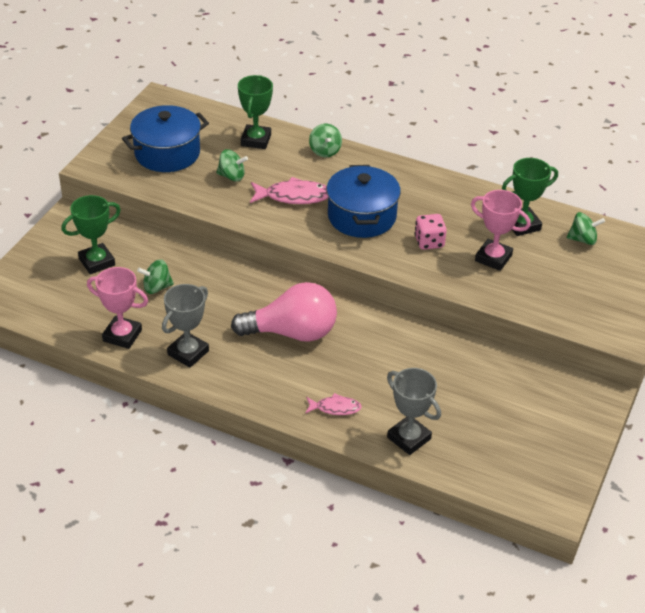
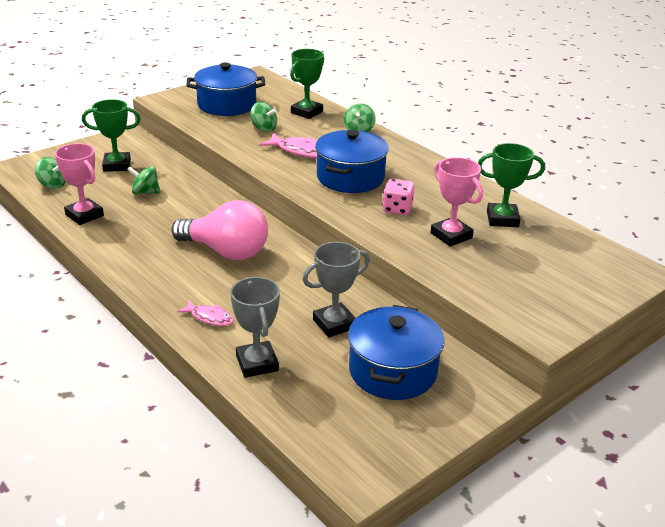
camera: 25 degrees right, 10 degrees down
(188, 353) = (124, 241): grey trophy -> grey trophy (334, 324)
(517, 406) = (392, 371): none -> blue pot
(583, 239) = (558, 245): green spinning top -> green spinning top (52, 185)

